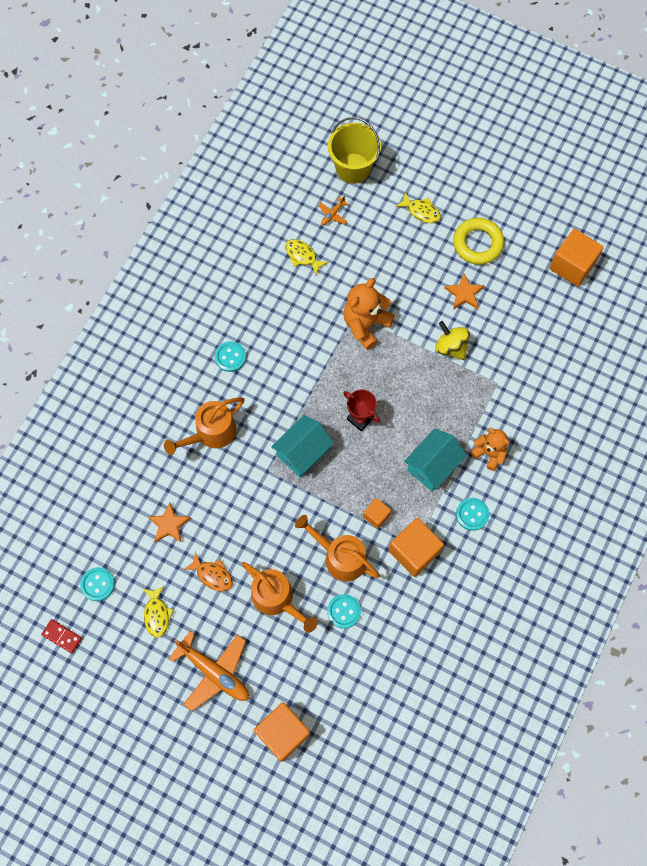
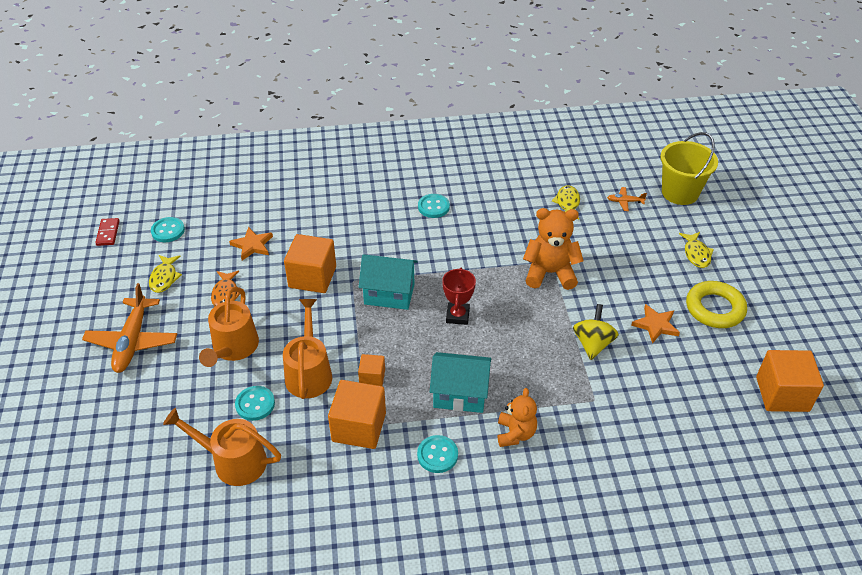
camera: 55 degrees right, 25 degrees down
(157, 614) = (164, 278): yellow fish -> yellow fish turned 45 degrees counterclockwise
(211, 433) = (355, 229): orange watering can -> orange watering can (233, 461)
(283, 733) = (98, 422): orange cube -> orange cube (312, 277)

